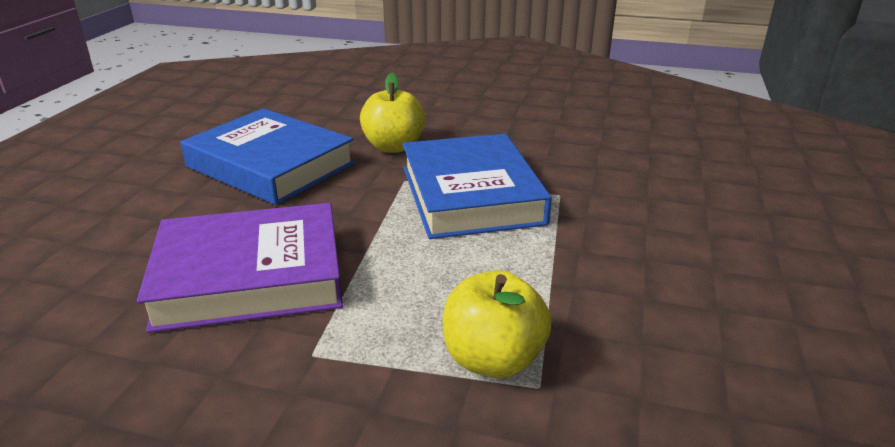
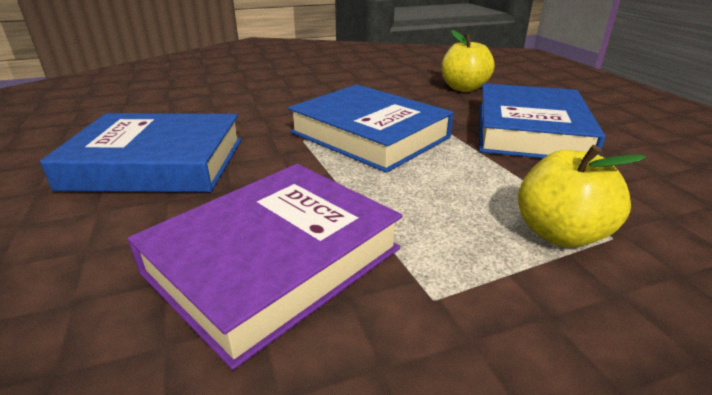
camera: 35 degrees left, 0 degrees up
(393, 147) = (258, 120): yellow apple -> yellow apple (463, 88)
(655, 249) = (529, 131): none -> blue book

